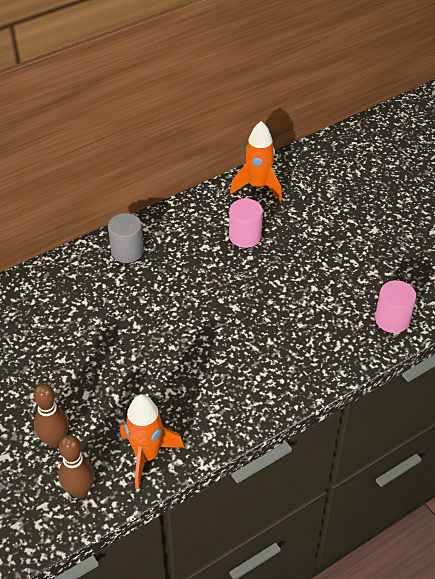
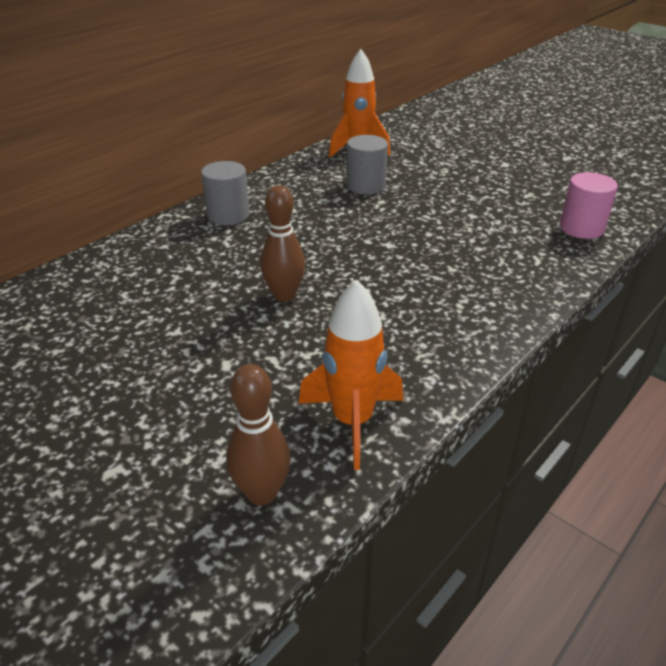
camera: 15 degrees left, 10 degrees down
(55, 440) = (196, 430): brown bowling pin -> brown bowling pin (284, 295)
(245, 236) = (365, 186): pink cylinder -> grey cylinder

